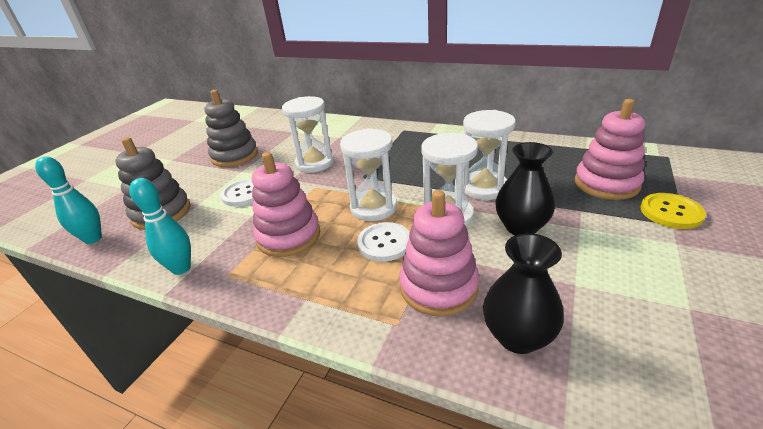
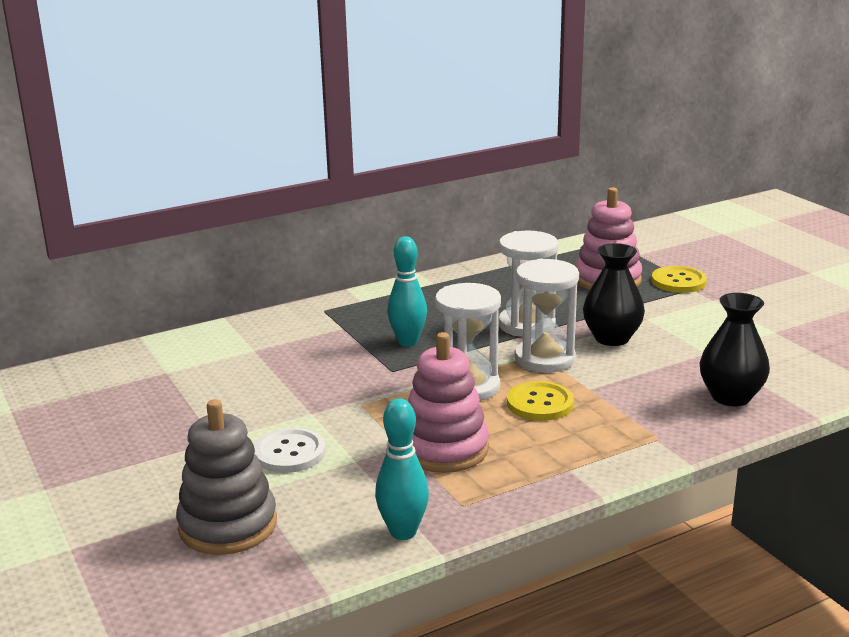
camera: 55 degrees left, 10 degrees down
(93, 239) = (204, 595): turquoise bowling pin -> turquoise bowling pin (408, 342)
(235, 156) = (152, 433): grey stacking toy -> none
(314, 163) = (298, 386): white hourglass -> none
(384, 243) = (540, 403): white button -> yellow button
(438, 287) = (638, 403): pink stacking toy -> none

